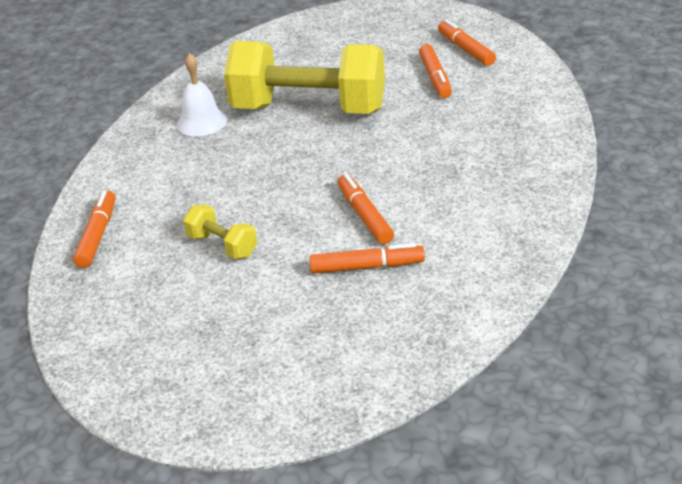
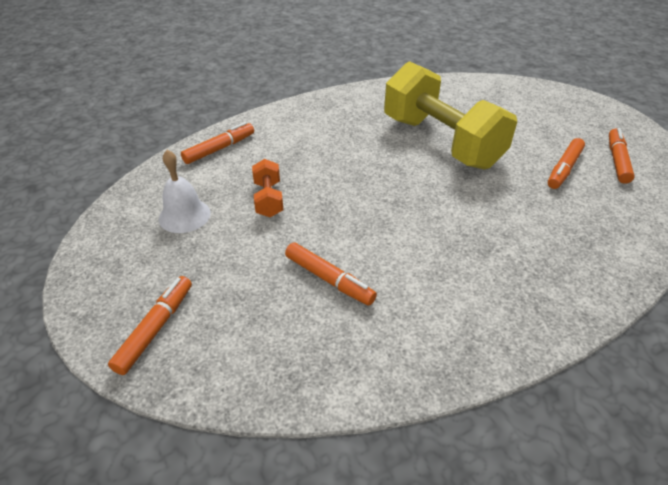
camera: 40 degrees right, 5 degrees up
(201, 122) = (365, 114): white bell -> white bell (184, 215)
(222, 245) = (268, 199): yellow dumbbell -> orange dumbbell
(364, 215) = (378, 239): orange marker -> orange marker (156, 328)

